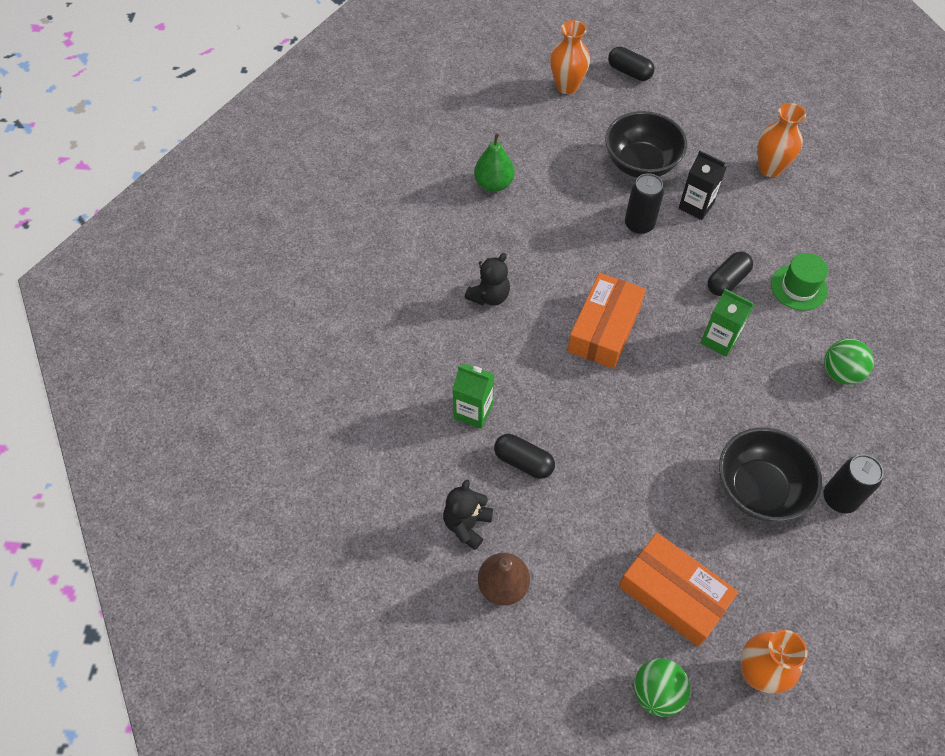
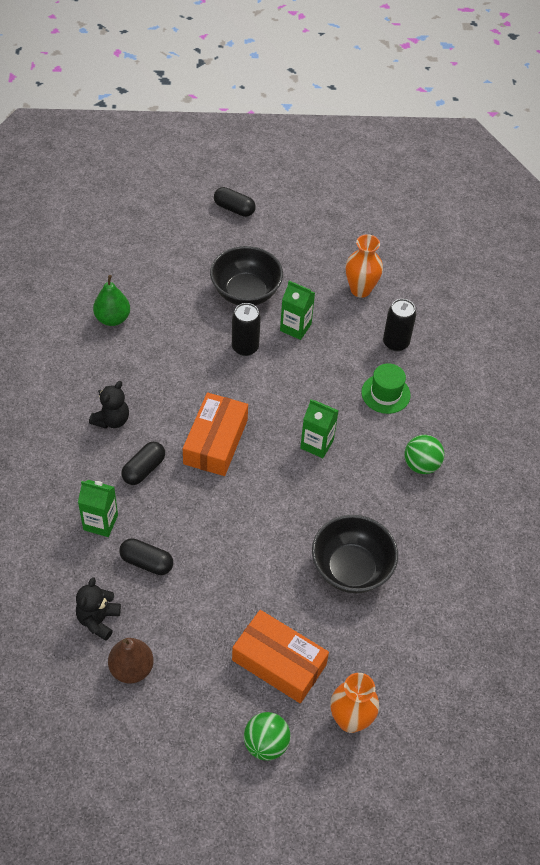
camera: 10 degrees left, 5 degrees down
(567, 86) = (177, 225): orange vase -> none
(696, 206) = (295, 327): black carton -> green carton
(727, 281) = (323, 392): black capsule -> black capsule (144, 469)
(839, 498) = (419, 571): black can -> black can (395, 343)

